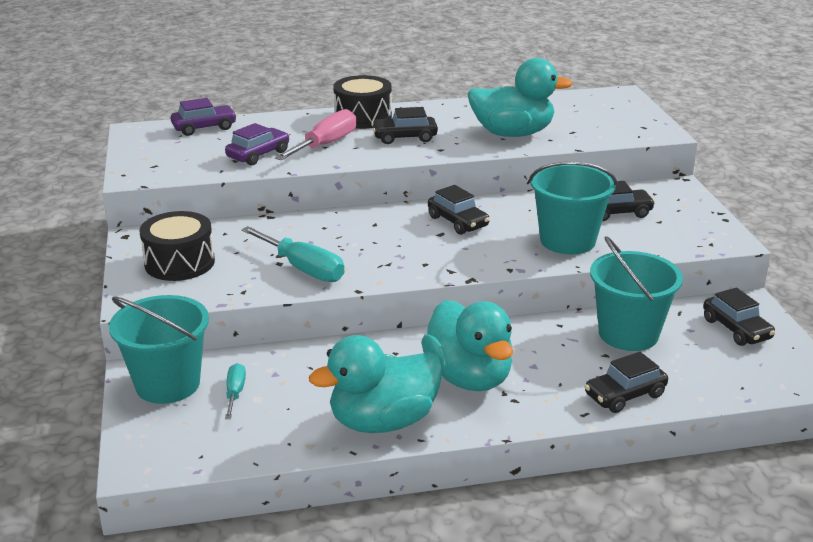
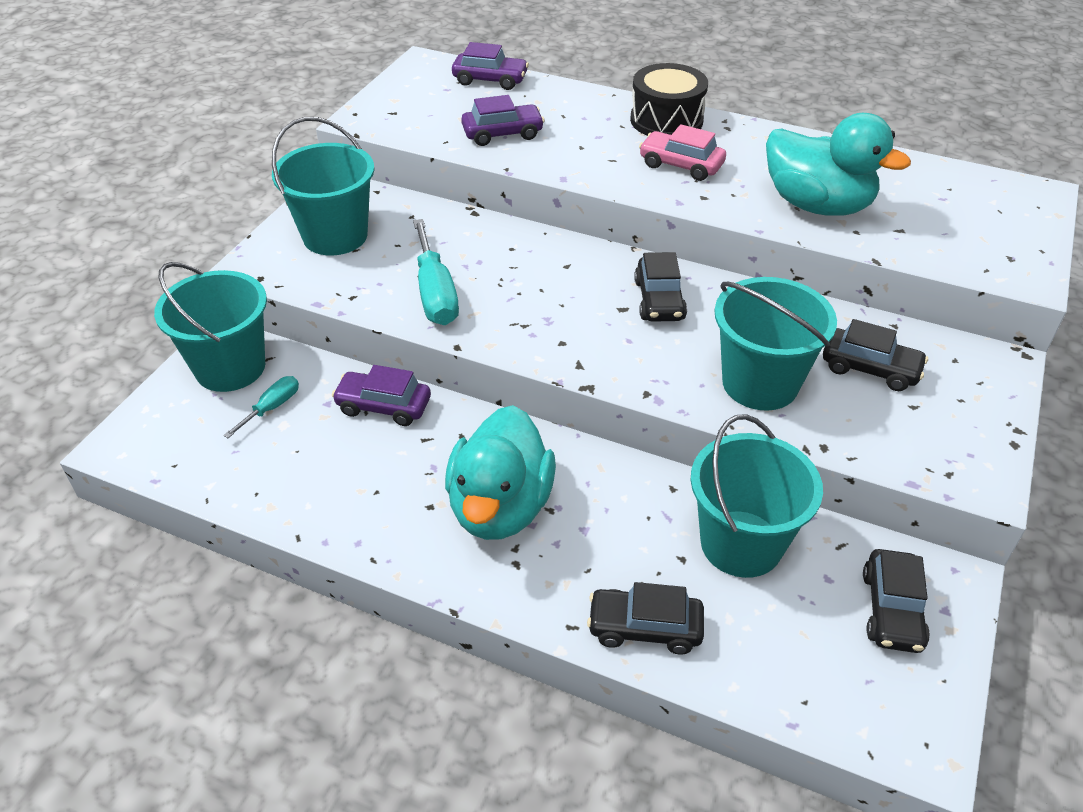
camera: 35 degrees right, 15 degrees up
(179, 263) = (335, 236): black drum -> turquoise bucket
(320, 359) = (383, 406): none -> purple car
(326, 145) = (584, 145): pink screwdriver -> none
(383, 421) = (362, 516): turquoise duck -> none
(404, 137) = (681, 165): black car -> pink car

